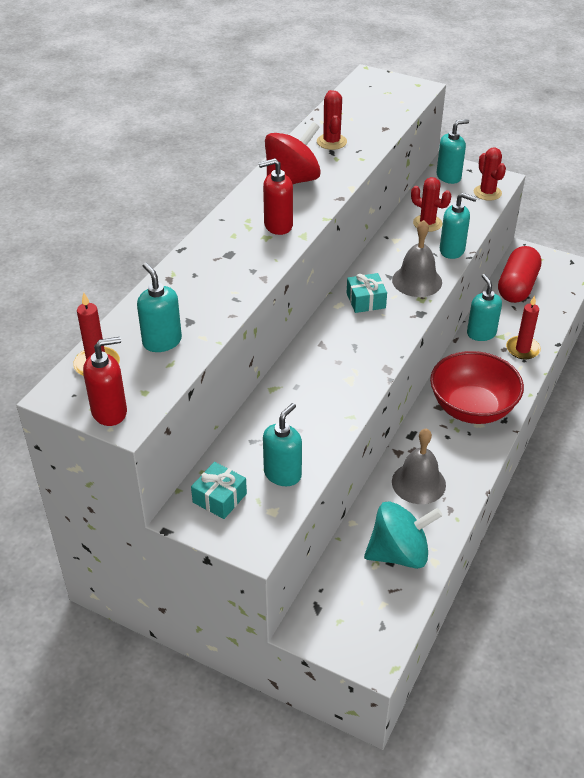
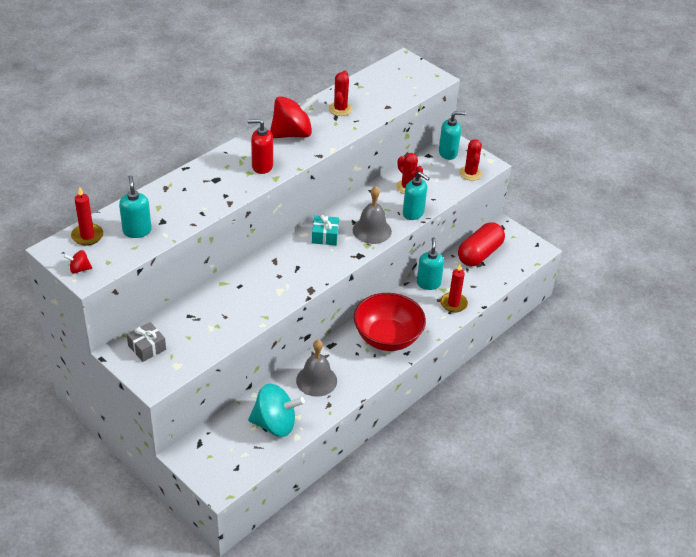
camera: 15 degrees right, 0 degrees up
(109, 412) = (79, 269): red soap dispenser -> red spinning top
(219, 498) = (147, 347): turquoise gift -> grey gift
(282, 474) = (197, 343): turquoise soap dispenser -> none

